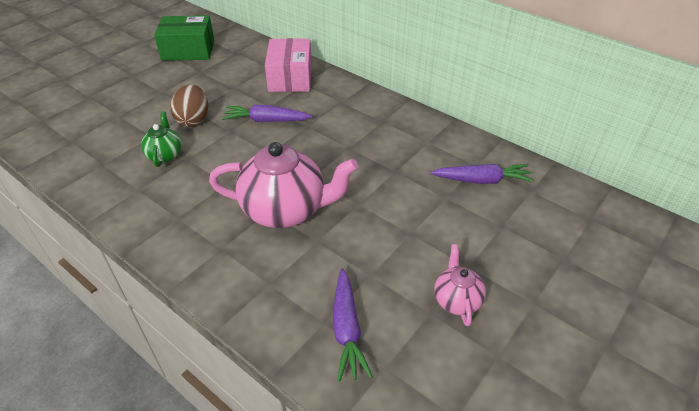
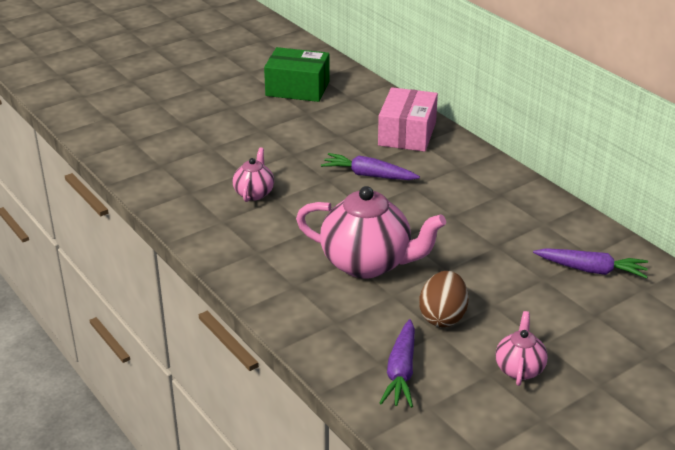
camera: 15 degrees right, 10 degrees down
(165, 155) = (254, 193): green teapot -> pink teapot
(193, 120) = (289, 163): brown egg -> brown egg (442, 317)

